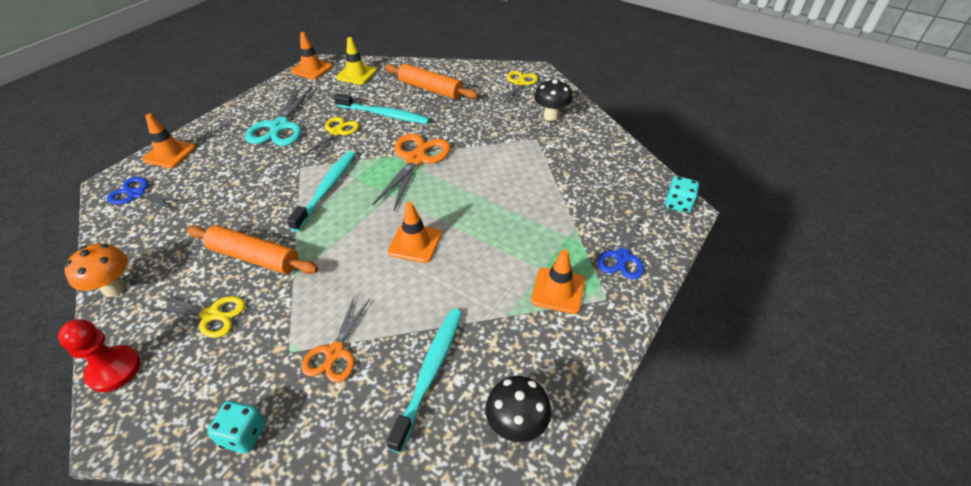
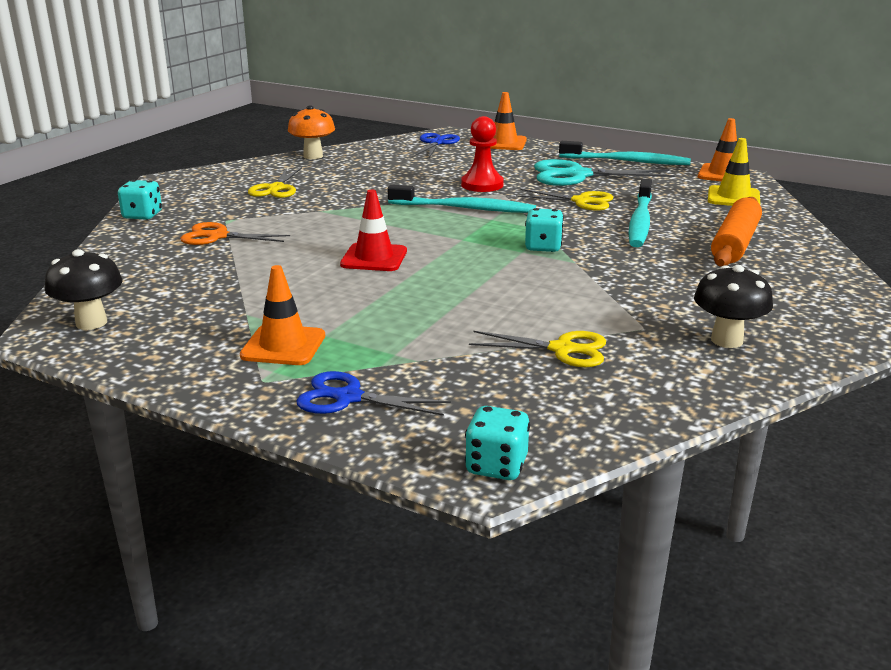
camera: 85 degrees right, 20 degrees down
(114, 369) = (224, 170): red pawn -> red pawn (482, 185)
(254, 257) = (350, 193): orange rolling pin -> none
(415, 243) = (374, 258): orange traffic cone -> red traffic cone
(416, 159) = (543, 247): orange scissors -> turquoise dice
(430, 372) = (177, 278): turquoise toothbrush -> turquoise toothbrush (627, 161)
(519, 83) = (821, 310): yellow scissors -> yellow scissors (562, 349)

